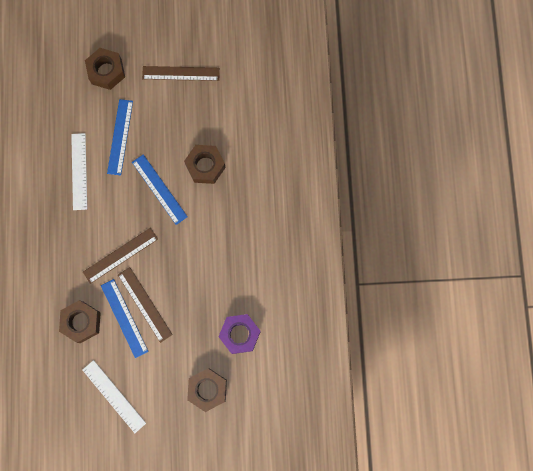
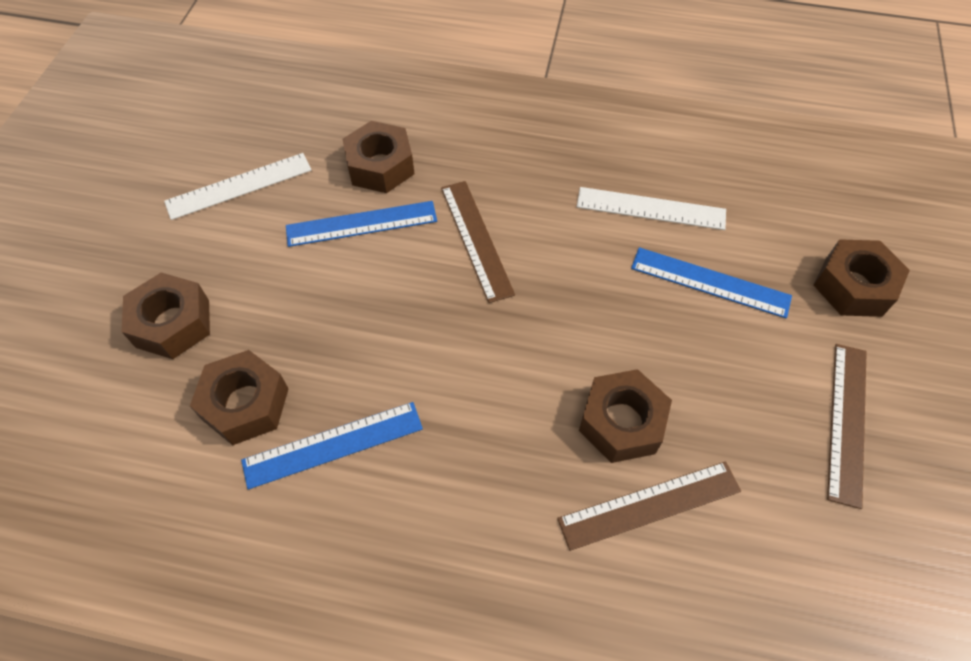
camera: 105 degrees right, 20 degrees down
(145, 304) = (373, 258): brown ruler -> brown ruler (649, 505)
(159, 189) = (588, 326): blue ruler -> blue ruler (333, 444)
(240, 334) = (245, 404): purple nut -> brown nut

